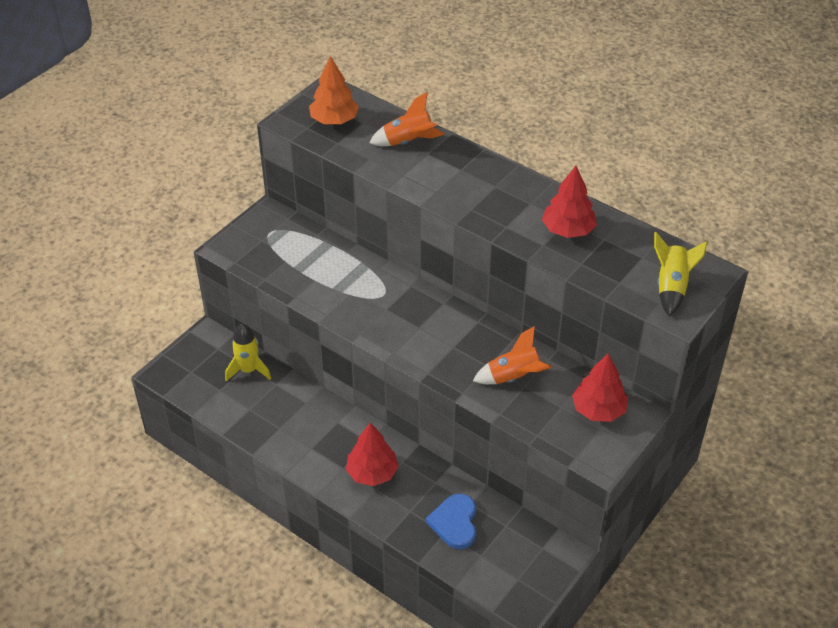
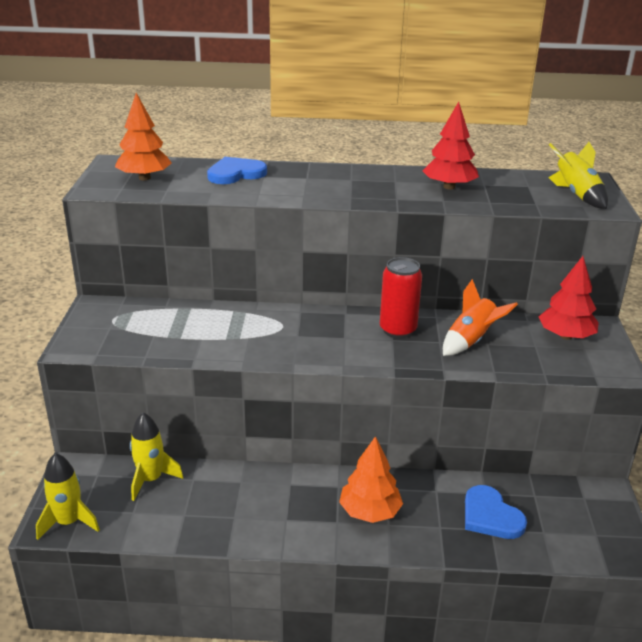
camera: 35 degrees left, 15 degrees down
(176, 377) = (68, 522): none -> yellow rocket
(372, 473) = (370, 512): red tree -> orange tree
(408, 142) = (235, 174): orange rocket -> blue heart
(467, 339) = (398, 330): none -> red can

